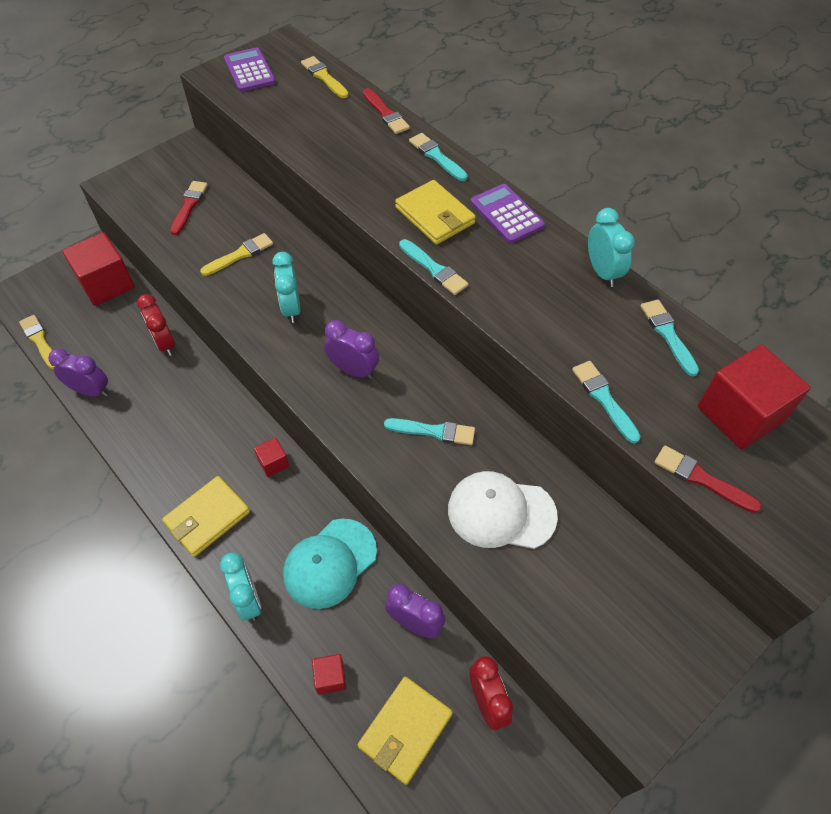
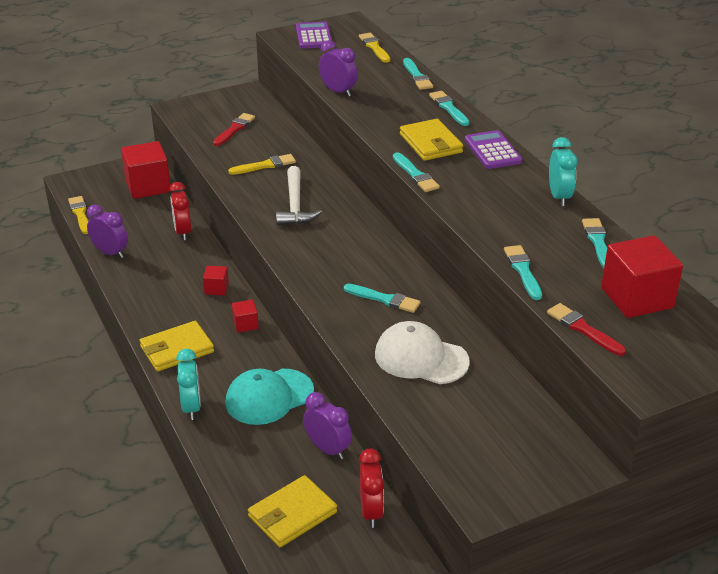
camera: 15 degrees right, 20 degrees down
(291, 308) = (295, 205): turquoise clock -> white hammer
(330, 677) = (241, 469): red cube -> red cube (216, 289)
(353, 370) = (332, 251): purple clock -> purple clock (338, 91)
(386, 114) = (417, 76): red brush -> turquoise brush

